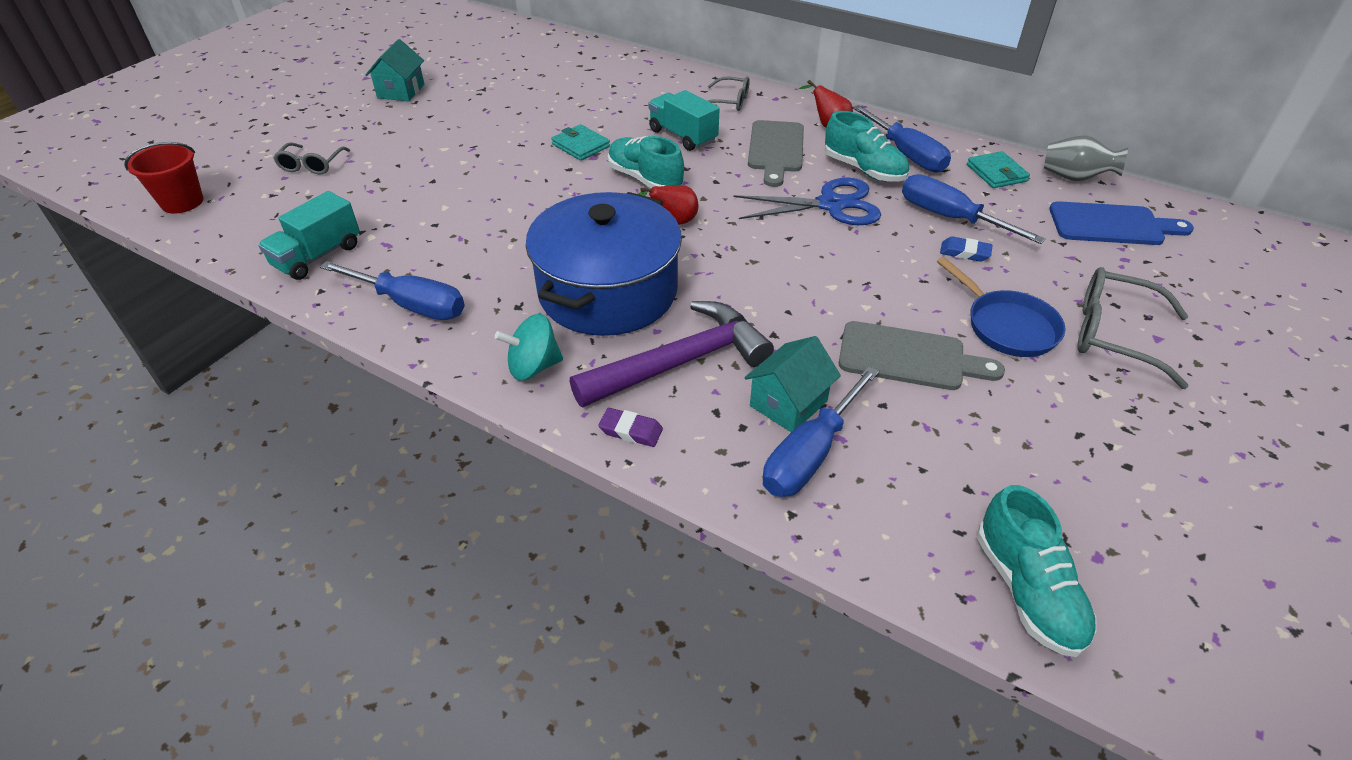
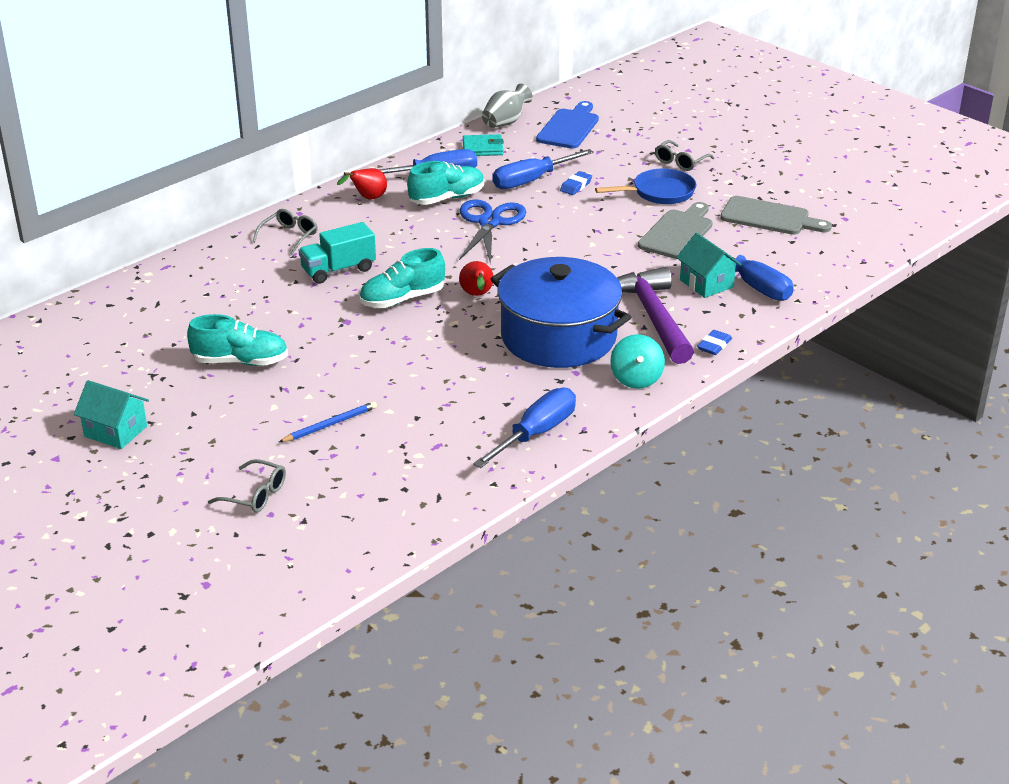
camera: 75 degrees left, 10 degrees down
(182, 202) = (283, 585): red bucket -> none
(317, 256) = (437, 486): turquoise truck -> none
(418, 180) = (330, 424): none -> blue pencil
(580, 145) = (321, 325): turquoise wallet -> none
(631, 431) = (714, 345): purple eraser -> blue eraser
(776, 150) = (391, 229): grey cutting board -> grey cutting board (769, 217)
(1027, 590) = (861, 243): turquoise shoe -> turquoise shoe (240, 361)
(1113, 335) = (680, 162): grey glasses -> grey glasses, size x0.62

